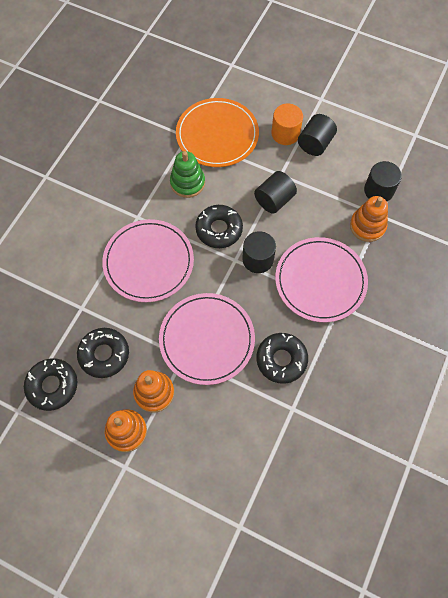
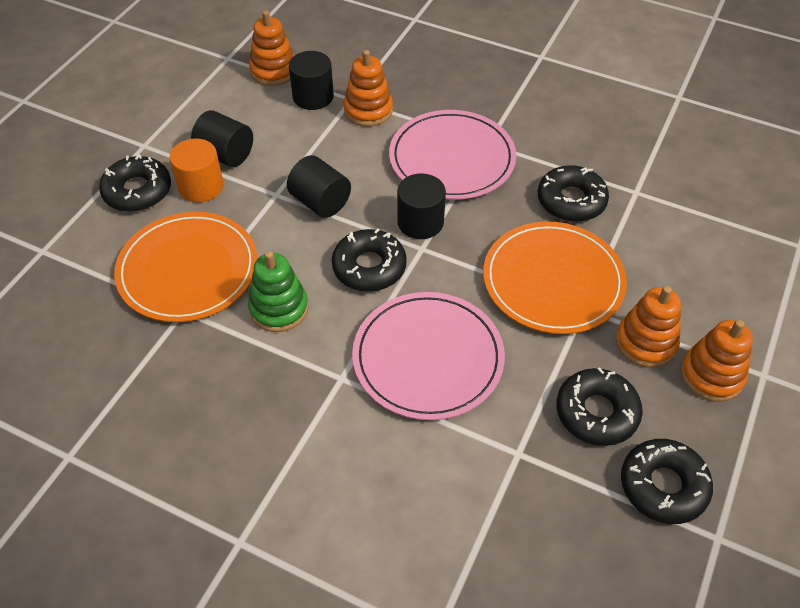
camera: 90 degrees left, 15 degrees down
(207, 339) = (553, 280): pink plate -> orange plate
(280, 101) = (137, 191): none -> black donut
(404, 164) = (273, 71): none -> orange stacking toy

